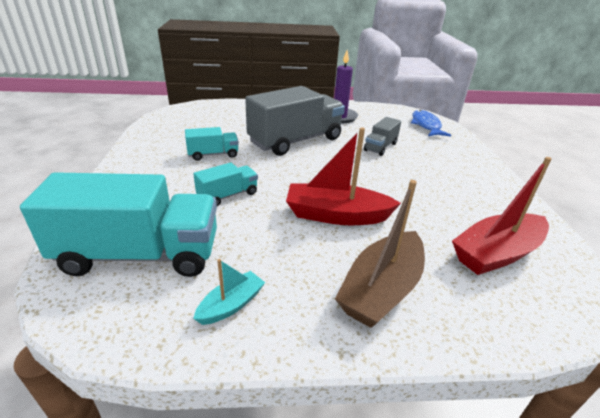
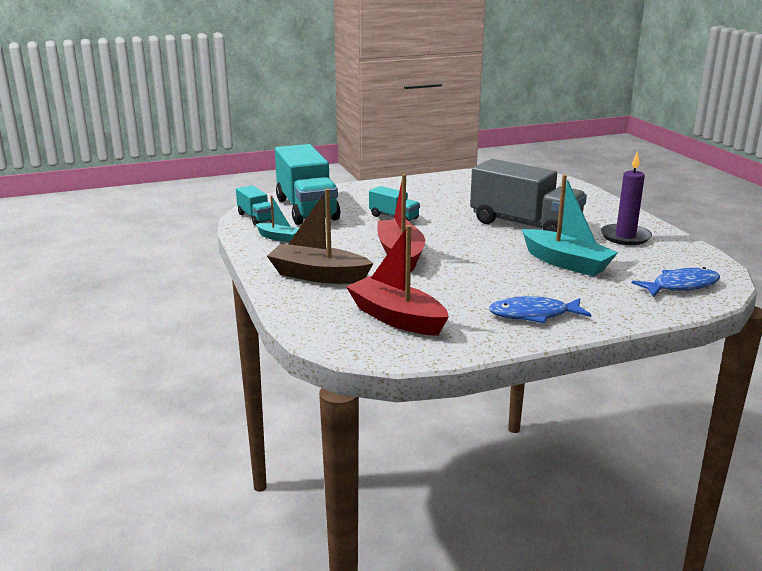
camera: 75 degrees right, 10 degrees down
(213, 154) = (454, 202): turquoise truck -> turquoise truck (256, 218)
(380, 147) = (566, 263): grey truck -> turquoise boat
(477, 183) = (533, 315): none -> blue fish

